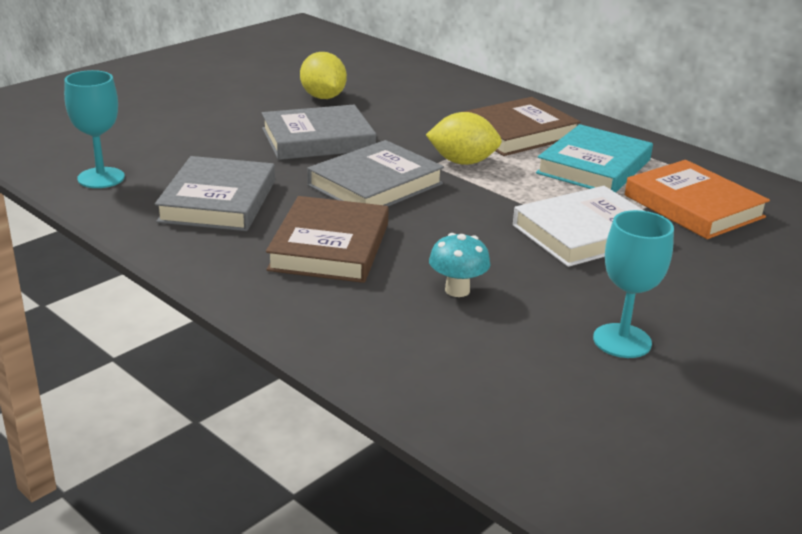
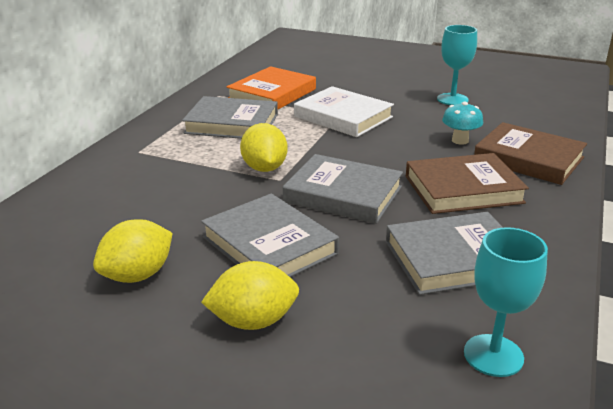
camera: 110 degrees left, 0 degrees up
(231, 119) = (253, 321): none -> yellow lemon
(517, 133) = (182, 156): brown book -> brown book (528, 159)
(594, 166) = (232, 124): turquoise book -> grey book

